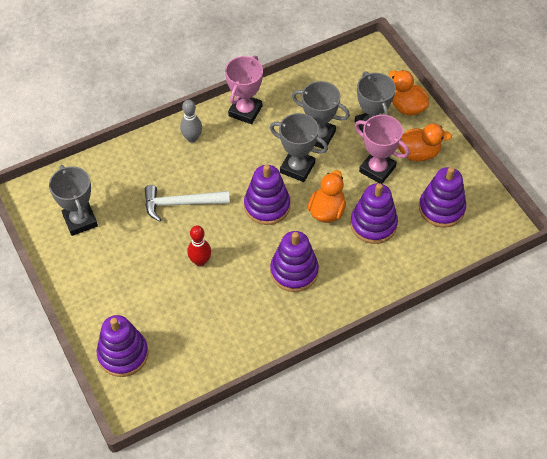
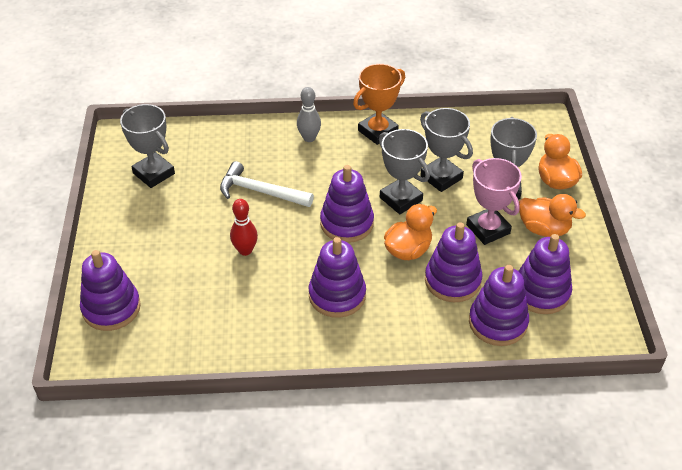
camera: 25 degrees right, 10 degrees down
(80, 220) = (154, 173): grey trophy -> grey trophy turned 45 degrees counterclockwise
(245, 111) = (378, 131): pink trophy -> orange trophy
(423, 246) = (497, 322): none -> purple stacking toy

